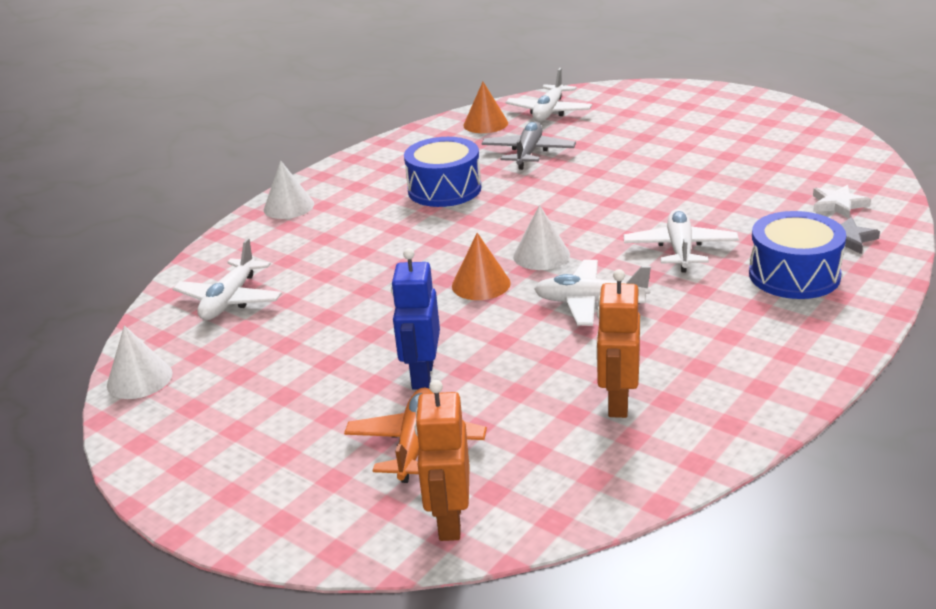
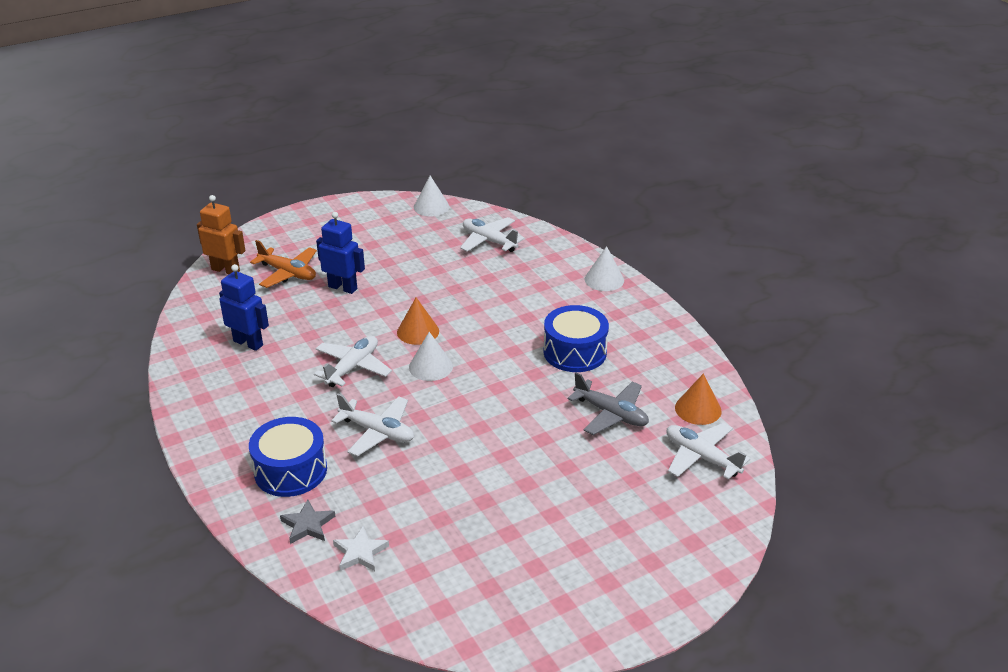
camera: 110 degrees right, 5 degrees up
(617, 402) = (248, 343): orange robot -> blue robot

